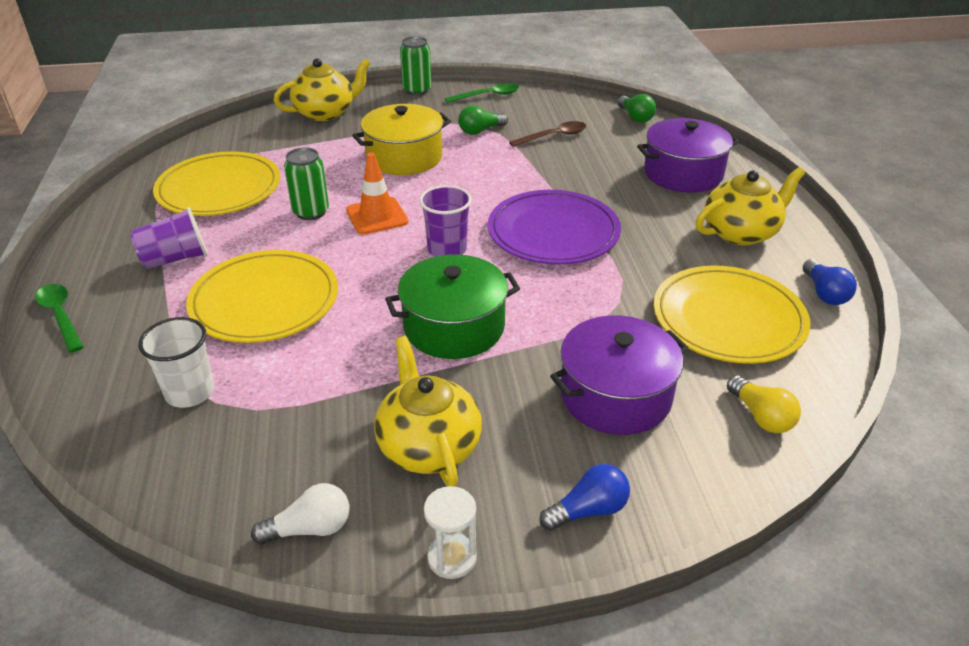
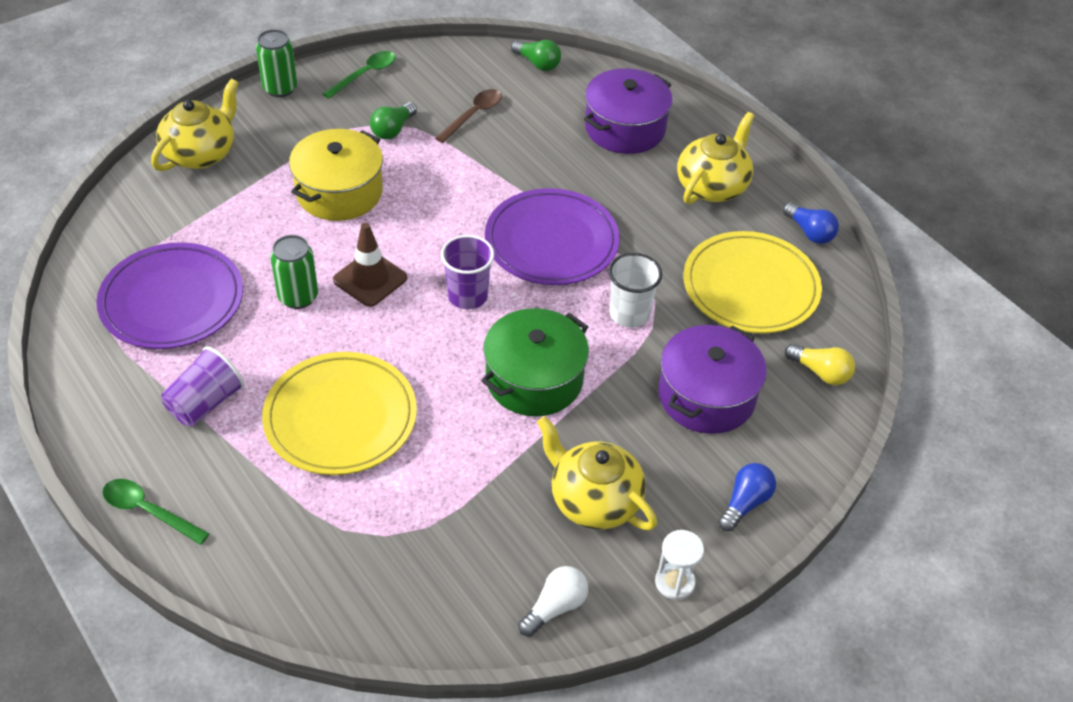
camera: 30 degrees left, 10 degrees up
(190, 392) = (353, 536): white cup -> white cup (629, 314)
(219, 189) = (172, 300): yellow plate -> purple plate
(377, 216) = (370, 279): orange traffic cone -> brown traffic cone

